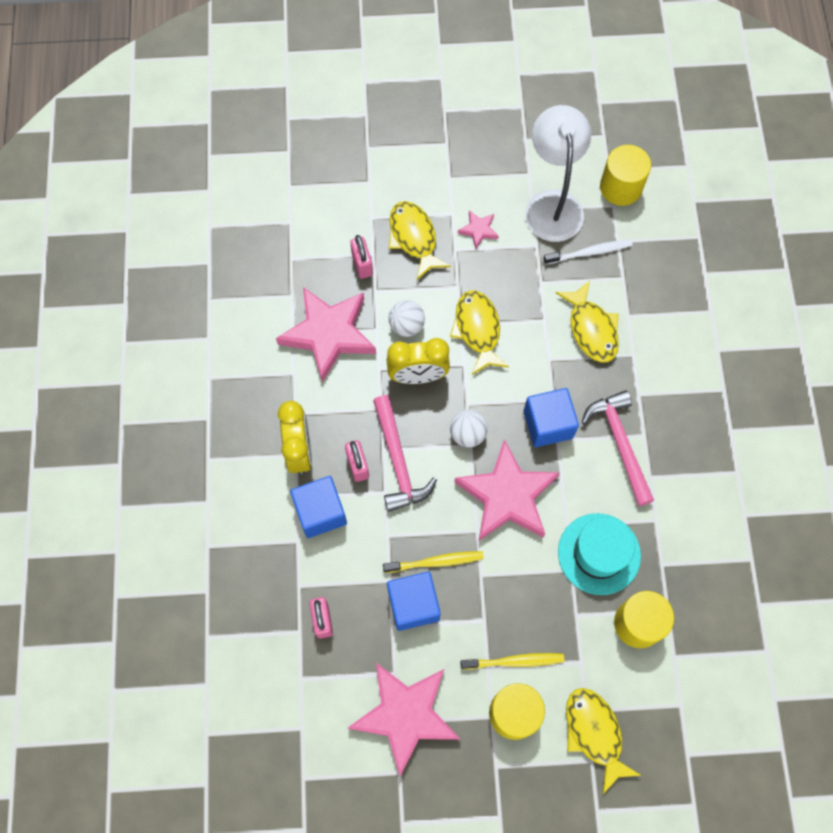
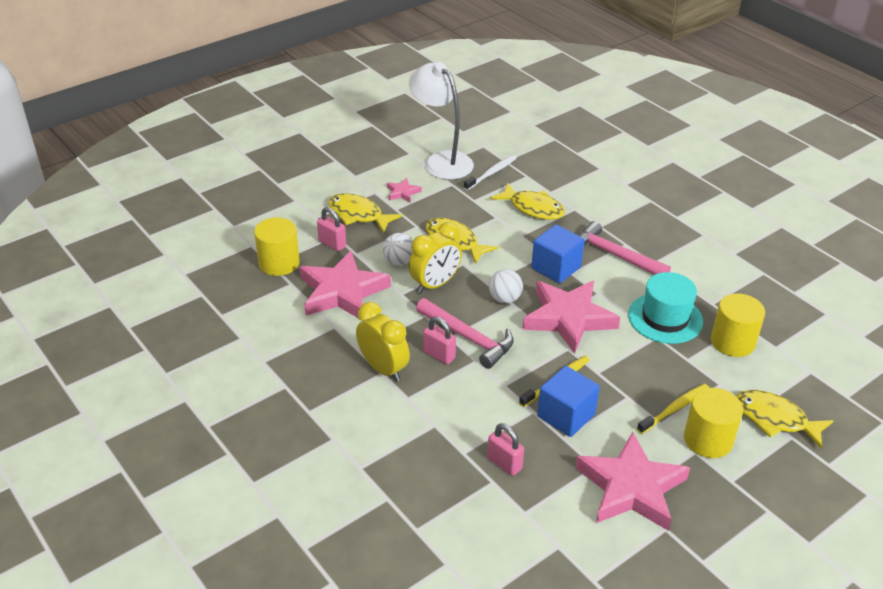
camera: 35 degrees left, 30 degrees down
(320, 512) = (436, 397): blue cube -> none
(620, 187) = (479, 136): yellow cylinder -> yellow cylinder (279, 263)

